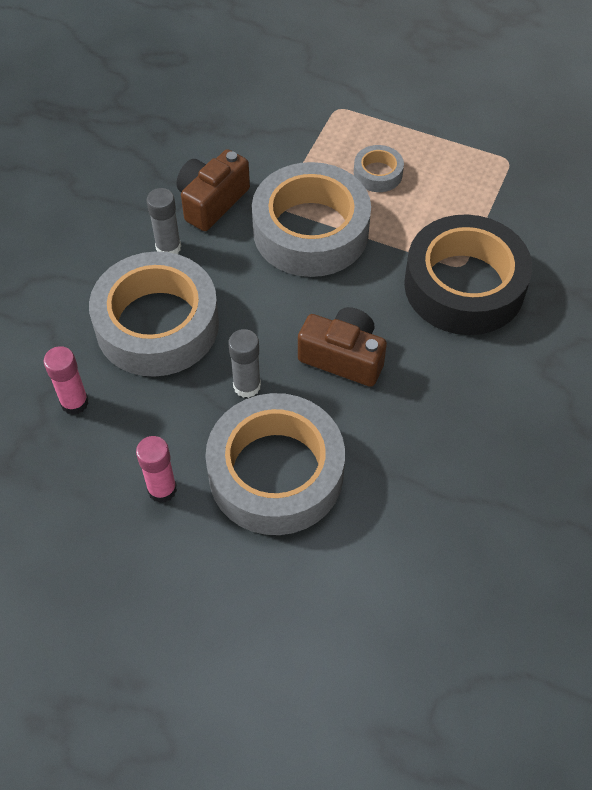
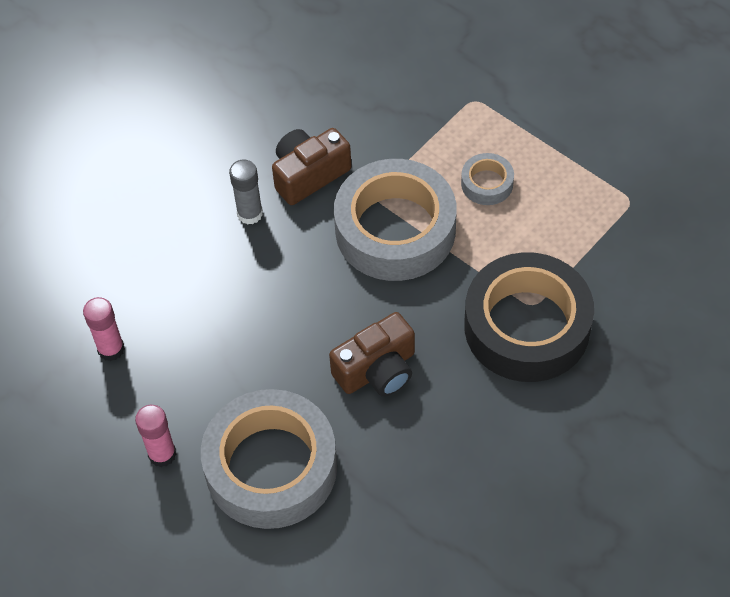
camera: 20 degrees right, 0 degrees up
(157, 324) = (212, 290): grey tape -> none
(247, 386) = (275, 375): grey glue stick -> none
(343, 357) = (377, 370): brown camera -> brown camera turned 105 degrees clockwise

